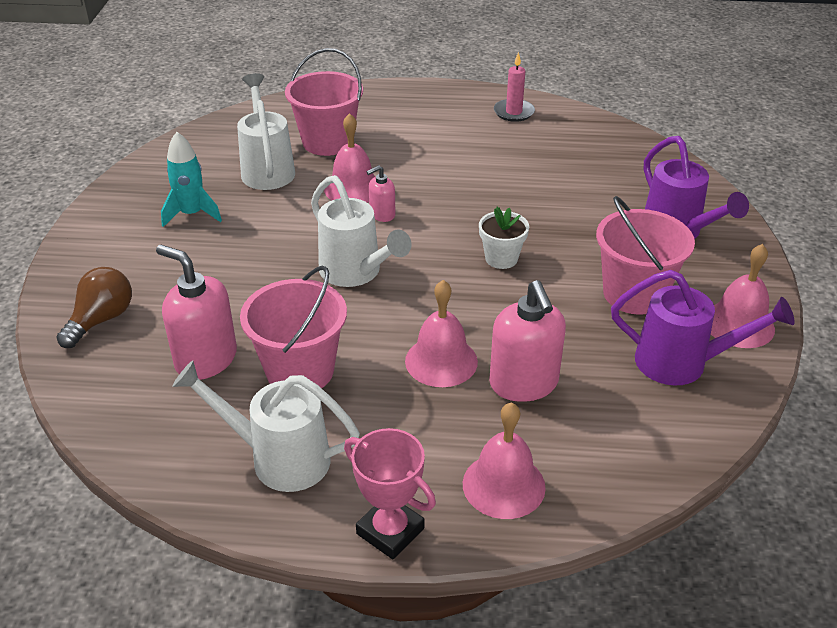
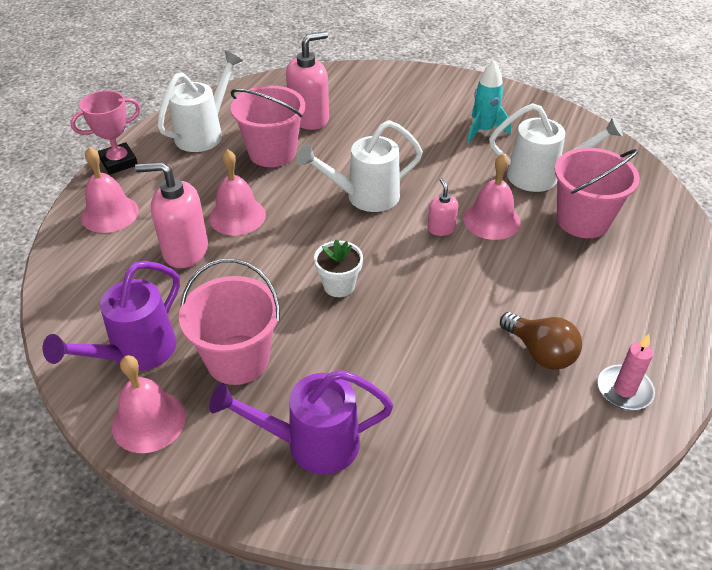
camera: 110 degrees right, 5 degrees up
(101, 320) = (373, 85): brown light bulb -> brown light bulb (540, 352)

